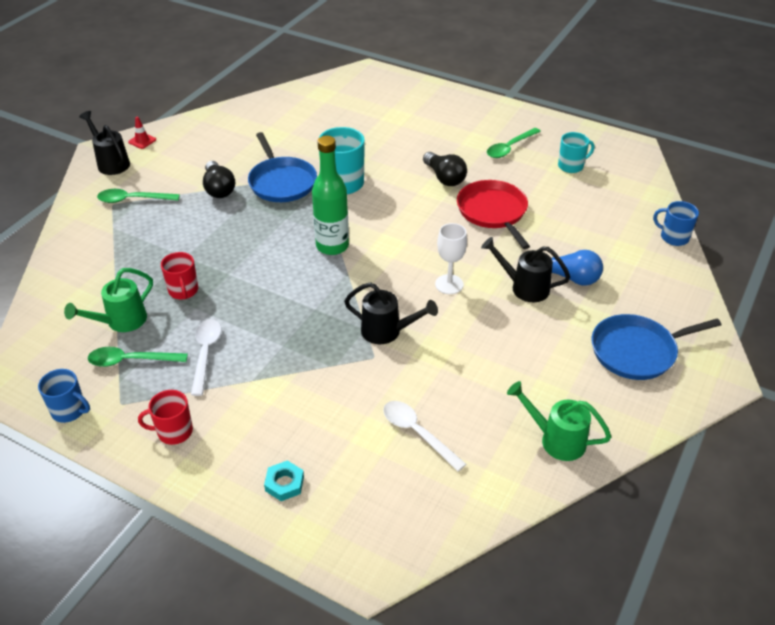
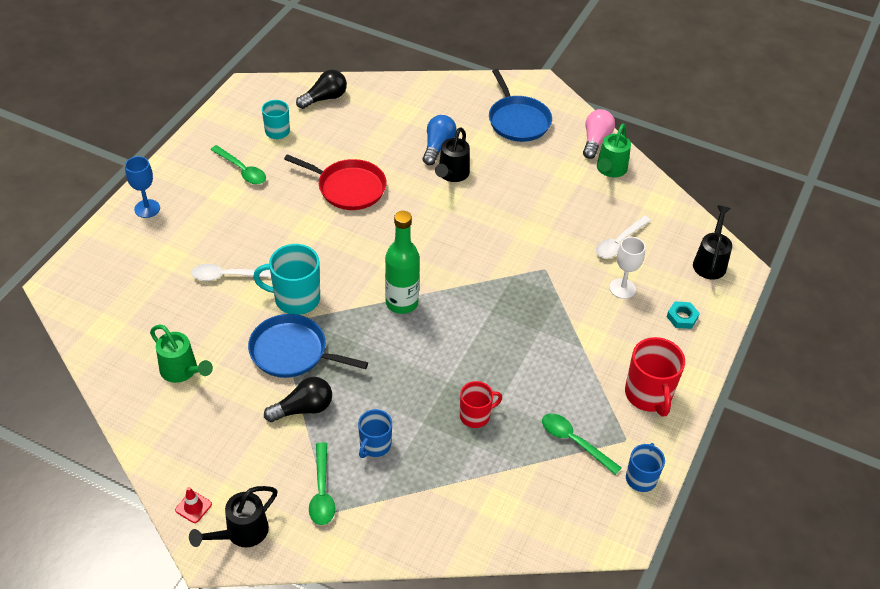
camera: 95 degrees left, 5 degrees up
(121, 321) = (524, 461): green watering can -> green watering can (182, 371)
(131, 360) = (574, 442): green spoon -> green spoon turned 135 degrees clockwise
(174, 431) = (648, 395): red mug -> red mug, size x1.60
(206, 353) = (557, 385): white spoon -> white spoon (228, 276)
(281, 182) = (292, 352): blue pan -> blue pan turned 135 degrees counterclockwise
(386, 331) = (514, 261): black watering can -> black watering can (710, 262)
(444, 178) = (292, 220): black light bulb -> black light bulb (324, 98)
(449, 284) = (451, 221): white goblet -> white goblet (622, 288)
(454, 102) = (147, 208): none -> blue goblet
(493, 212) = (348, 188): red pan -> red pan turned 135 degrees counterclockwise
(614, 430) = (595, 141): none -> pink light bulb
(673, 237) = (383, 83): blue mug -> blue mug (374, 445)

